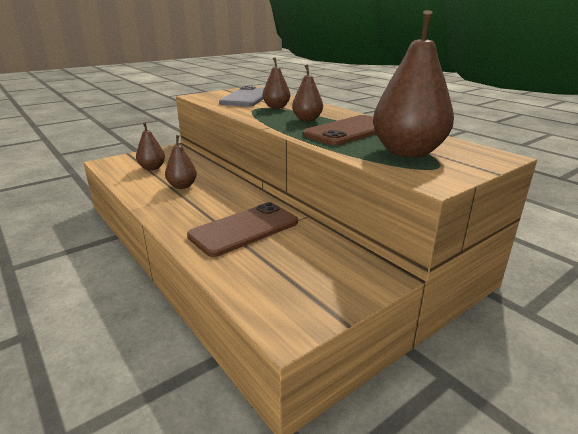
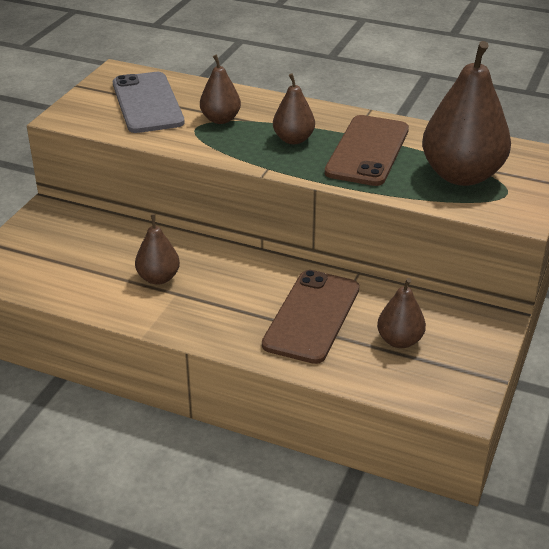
camera: 30 degrees left, 10 degrees up
(152, 168) = (71, 260): brown pear -> brown pear (399, 341)

